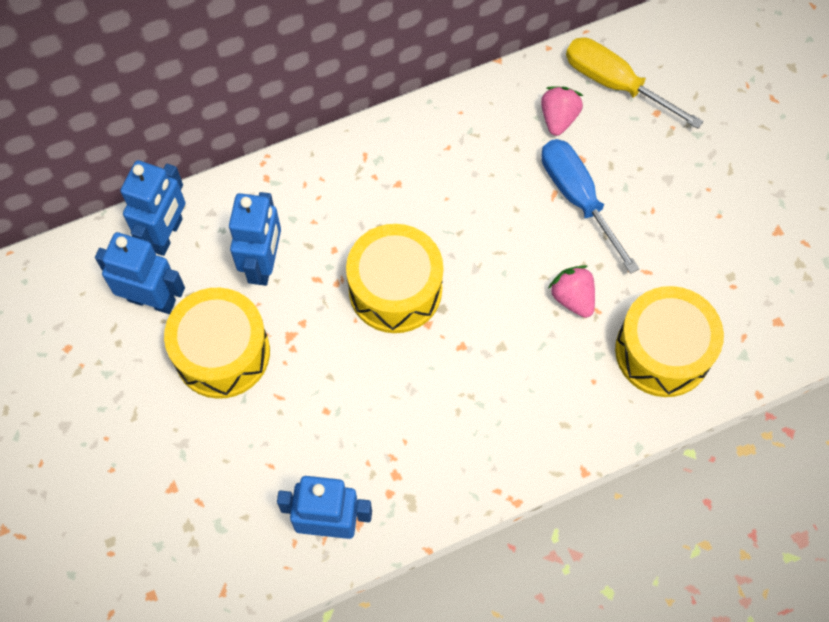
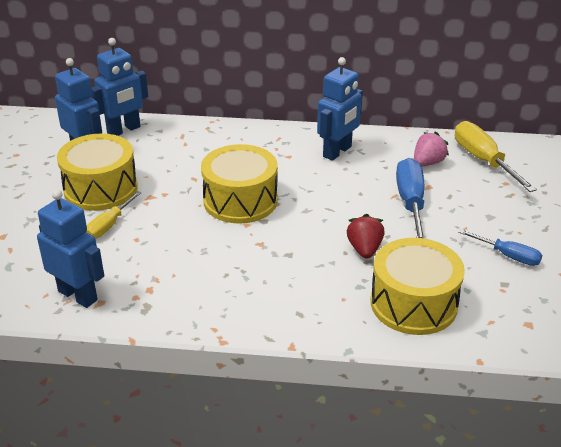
camera: 30 degrees right, 30 degrees down
(264, 264) = (167, 161): blue robot -> blue robot (337, 152)
(280, 407) = (109, 225): none -> yellow screwdriver
(572, 298) = (364, 249): pink strawberry -> red strawberry
(715, 233) = (508, 256): none -> blue screwdriver

